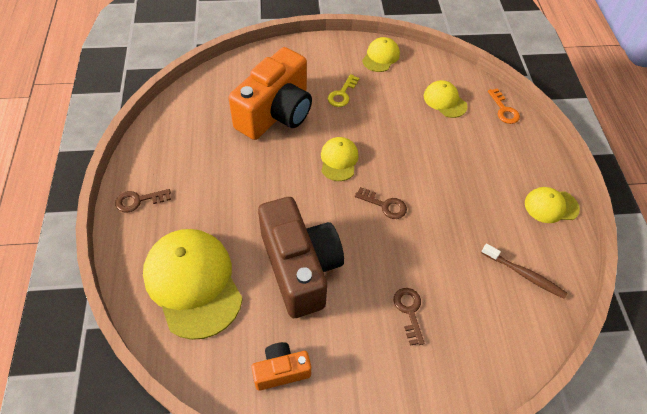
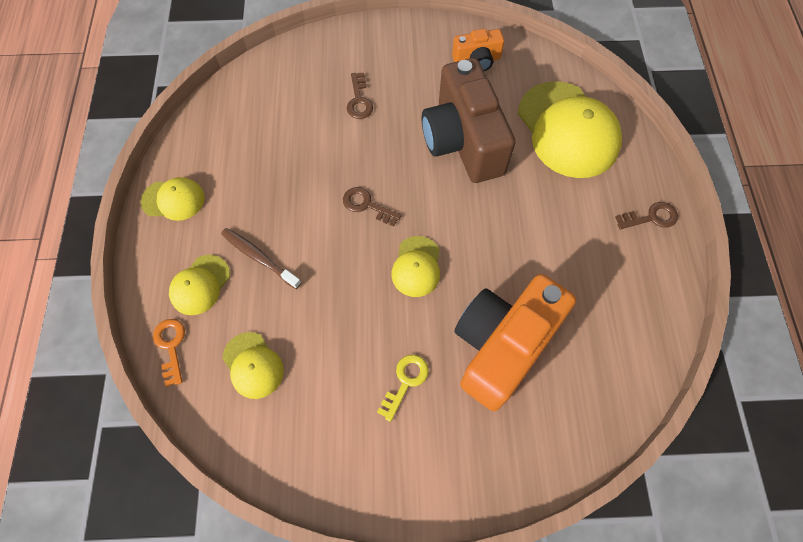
camera: 175 degrees left, 10 degrees up
(380, 57) = (335, 467): yellow cap -> yellow cap (200, 285)
(524, 274) = (236, 129): brown toothbrush -> brown toothbrush (259, 258)

